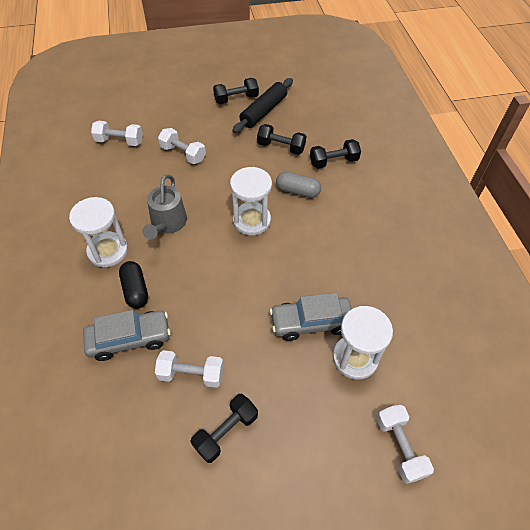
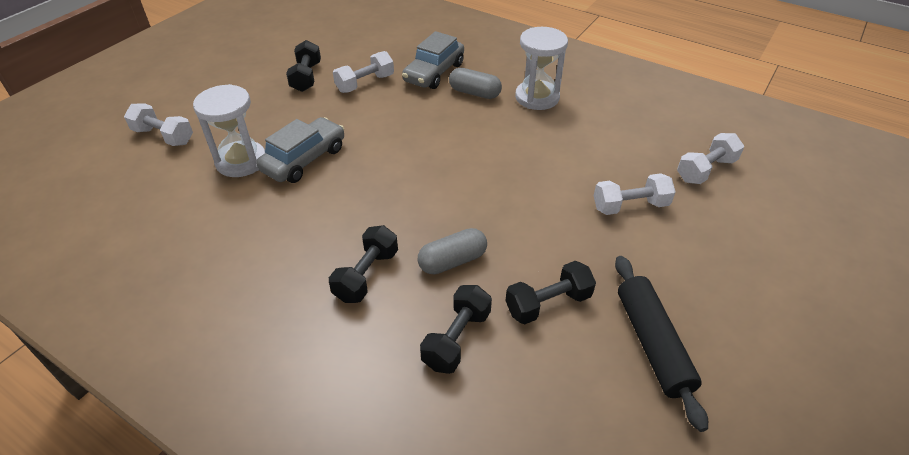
camera: 135 degrees right, 10 degrees down
(135, 290) = (474, 93): black capsule -> grey capsule
(167, 223) = (528, 142): grey watering can -> none
(236, 99) = (716, 331): black dumbbell -> black dumbbell (366, 275)
(251, 220) = (459, 196): white hourglass -> none

